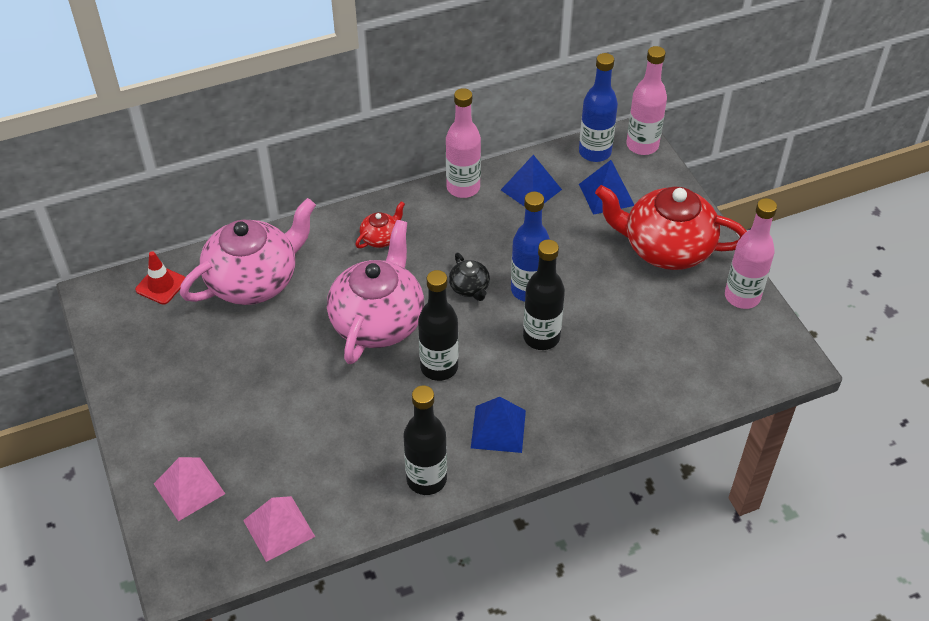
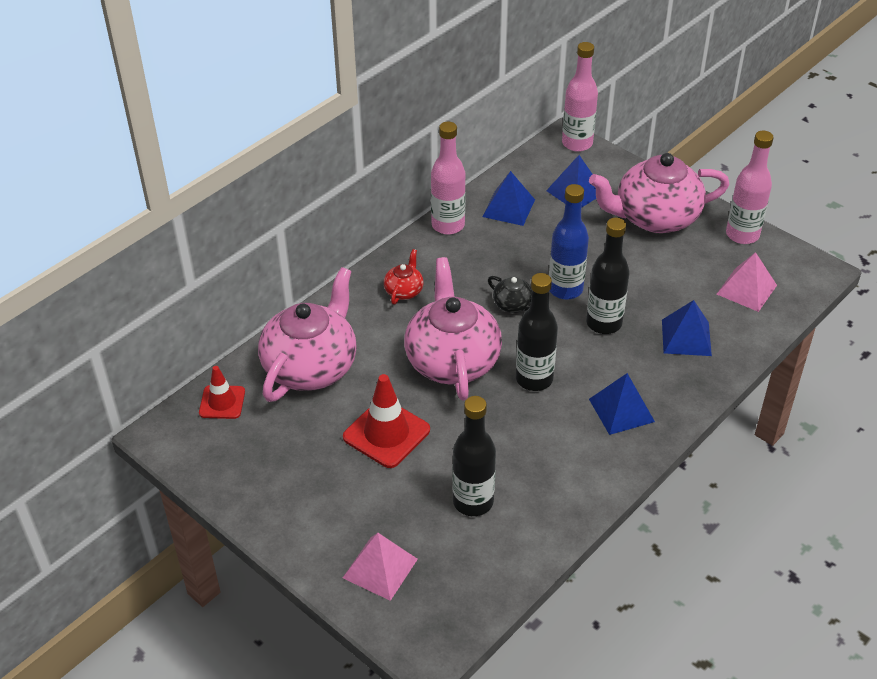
camera: 25 degrees left, 5 degrees down
(276, 368) = (386, 433): none -> red traffic cone
(279, 528) = (489, 568): pink pyramid -> pink pyramid (746, 289)
(426, 479) = (590, 474): black bottle -> black bottle (473, 502)
(595, 152) = (541, 161): blue bottle -> none
(611, 381) = (686, 337): none -> blue pyramid
(666, 248) = (655, 218): red teapot -> pink teapot

